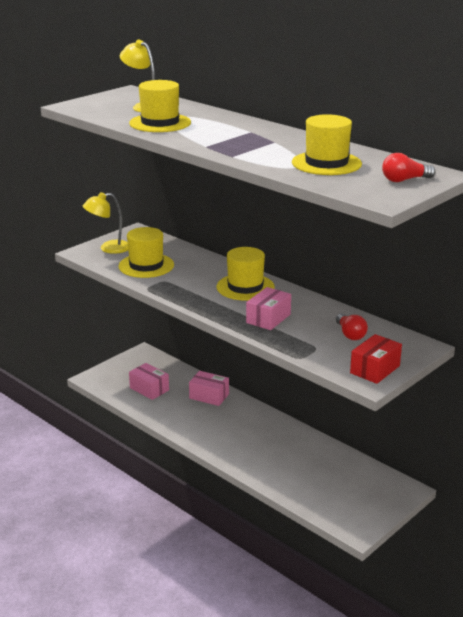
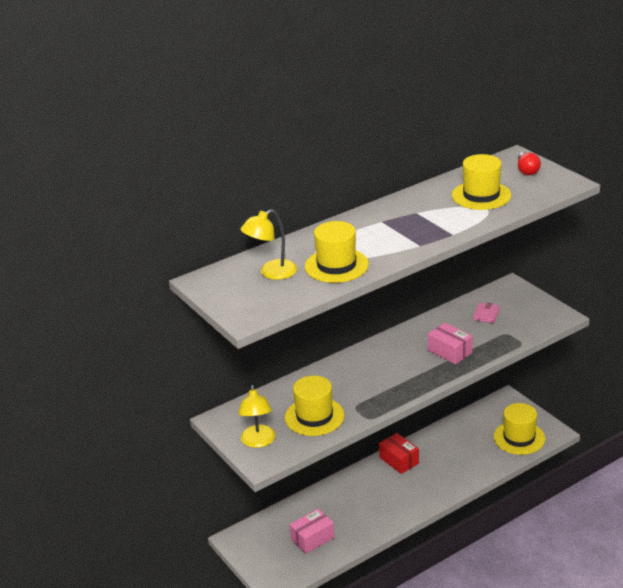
camera: 75 degrees left, 5 degrees up
(209, 396) = (339, 495): pink box -> none
(245, 287) = (384, 358): yellow hat -> yellow hat (519, 438)
(350, 334) = (486, 314): red light bulb -> pink wallet
(375, 369) = (544, 311): red box -> red box (399, 460)

